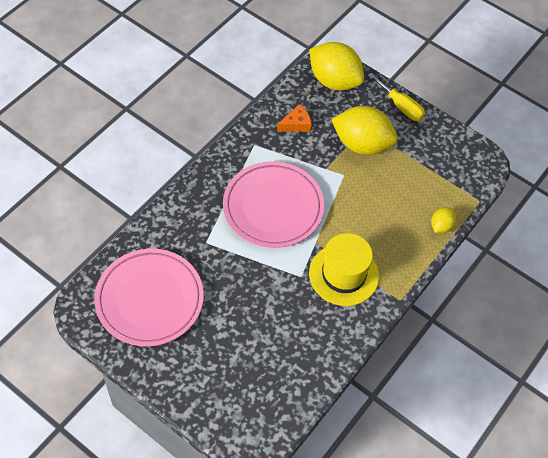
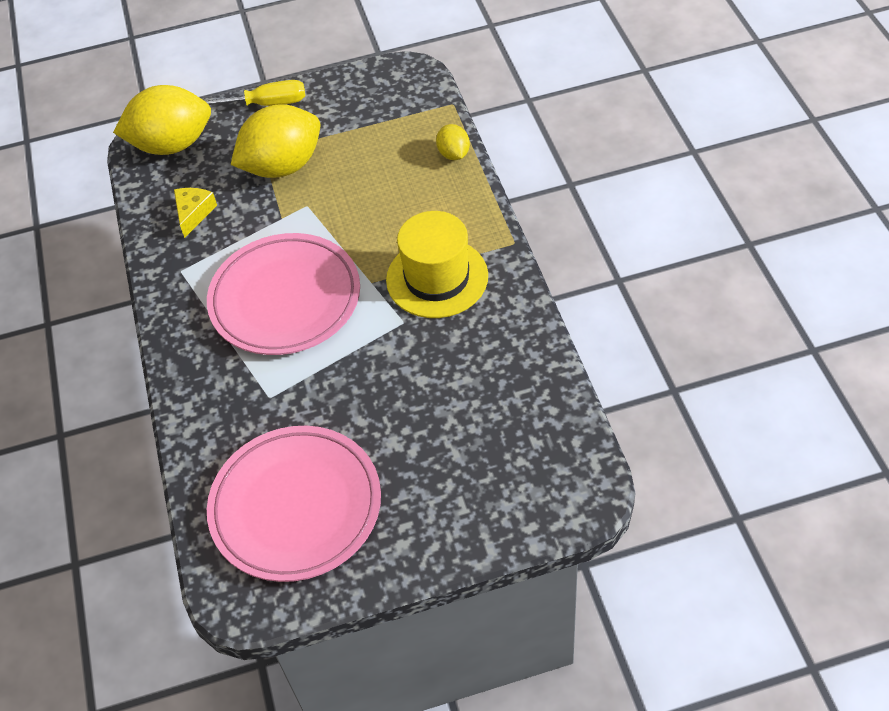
camera: 45 degrees left, 5 degrees down
(296, 124) = (194, 213): orange cheese -> yellow cheese

